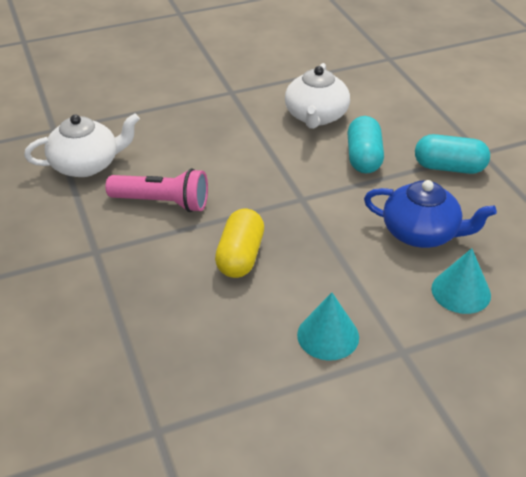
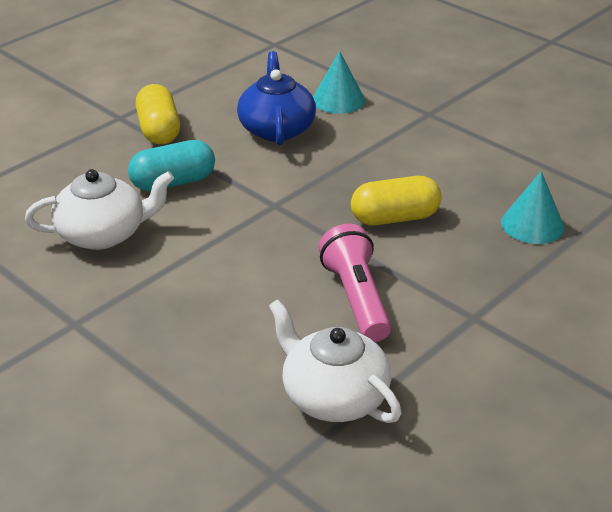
camera: 115 degrees left, 5 degrees down
(328, 335) = (446, 148): turquoise cone -> turquoise cone (532, 224)
(449, 167) = (159, 130): turquoise capsule -> yellow capsule

